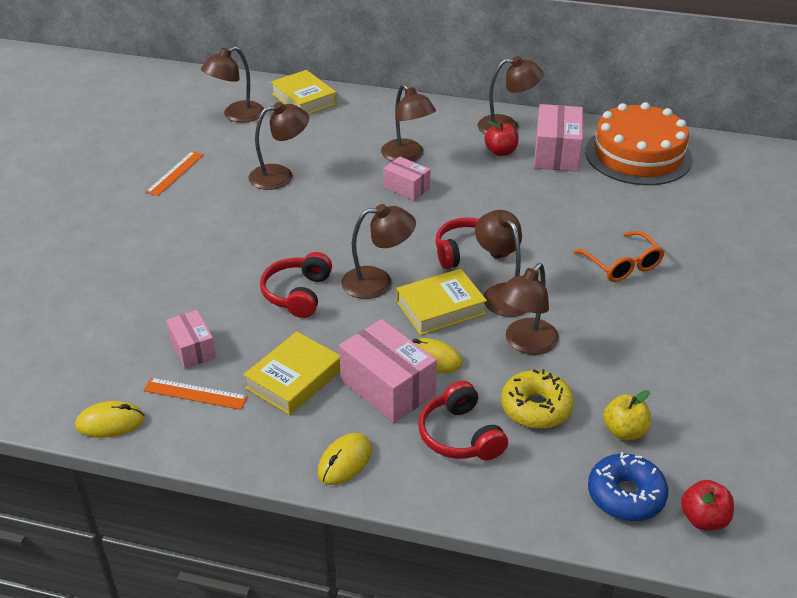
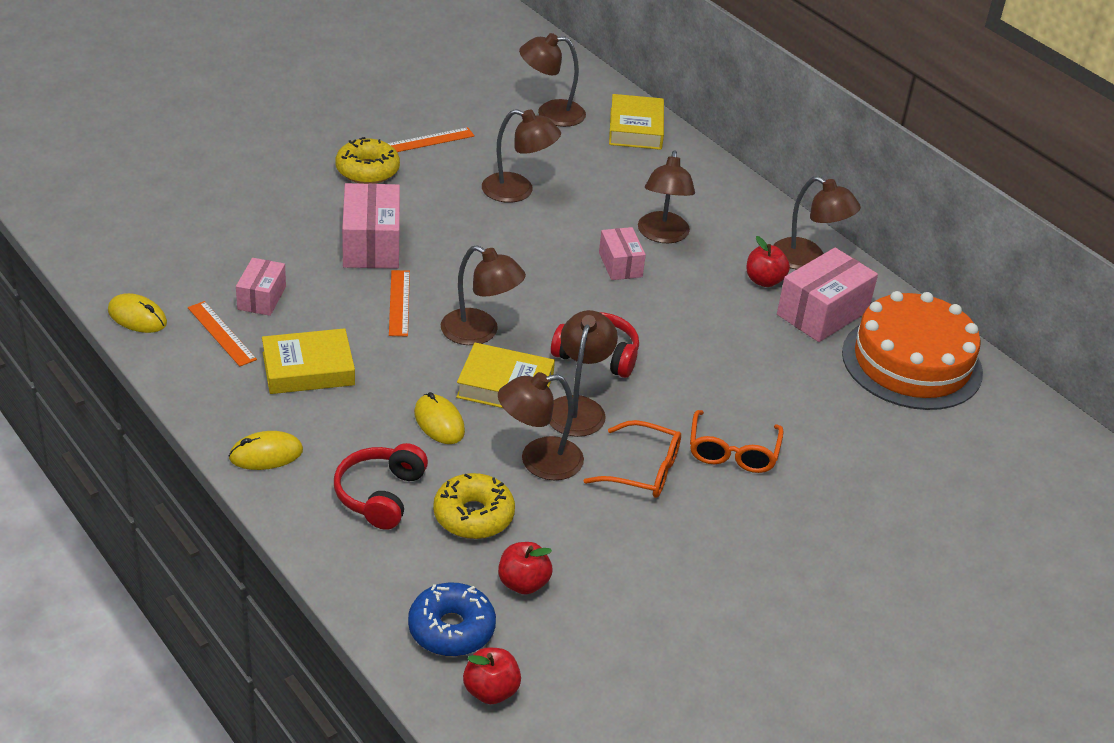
camera: 35 degrees right, 0 degrees up
(156, 216) = (367, 170): none -> yellow donut
(297, 294) = (399, 303): red headphones -> orange ruler
(387, 387) = (372, 421): pink box -> pink box (371, 244)
(591, 309) = (643, 470): none -> orange glasses
(624, 431) = (523, 583): yellow apple -> red apple

